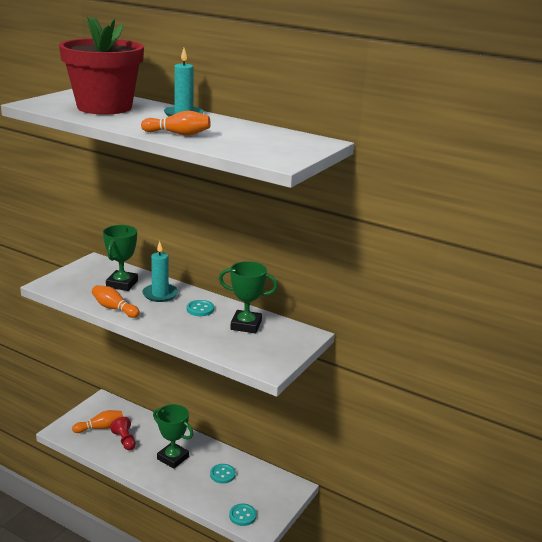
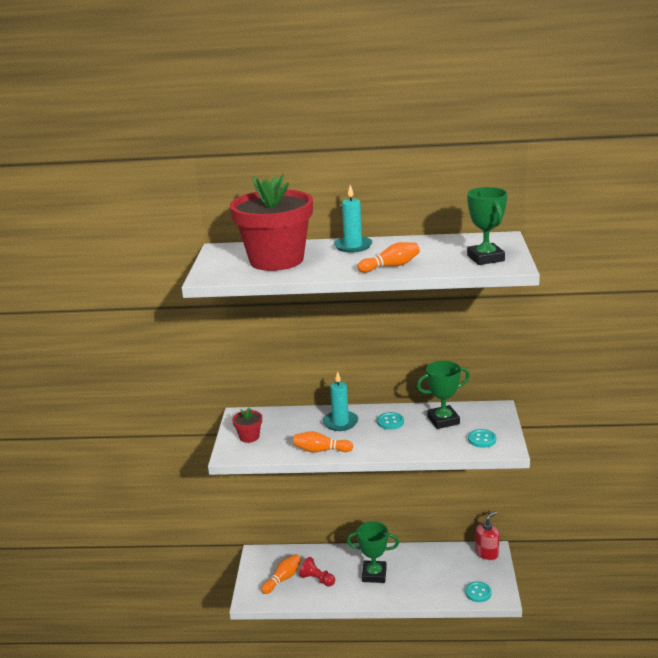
camera: 25 degrees left, 0 degrees up
(78, 278) = (249, 437): none -> red flower pot
(122, 284) = (295, 426): green trophy -> green trophy (485, 258)
(222, 474) = (428, 568): turquoise button -> turquoise button (482, 439)
(287, 486) = (487, 553): none -> red soap dispenser

